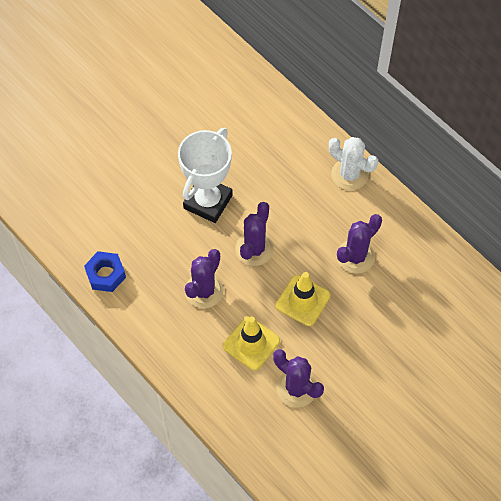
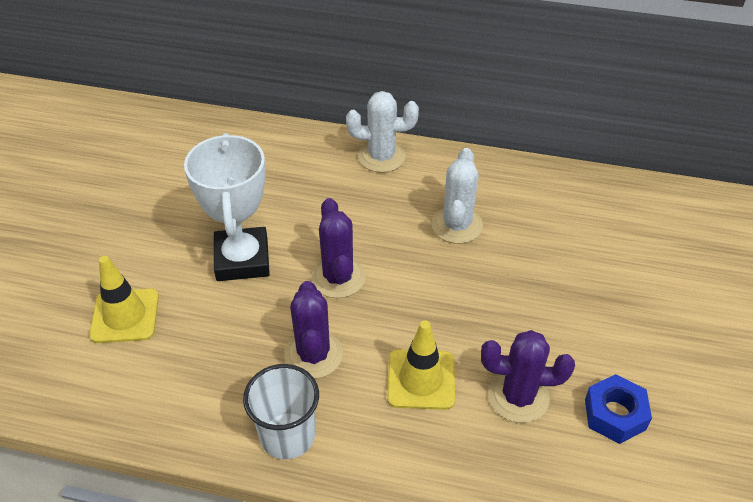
camera: 35 degrees left, 15 degrees down
(105, 274) = (165, 410): blue nut -> blue nut (614, 414)
(157, 329) = (287, 436): none -> white cup
(303, 300) = (440, 299): yellow traffic cone -> yellow traffic cone (125, 316)
(355, 256) = (457, 225): purple cactus -> white cactus

